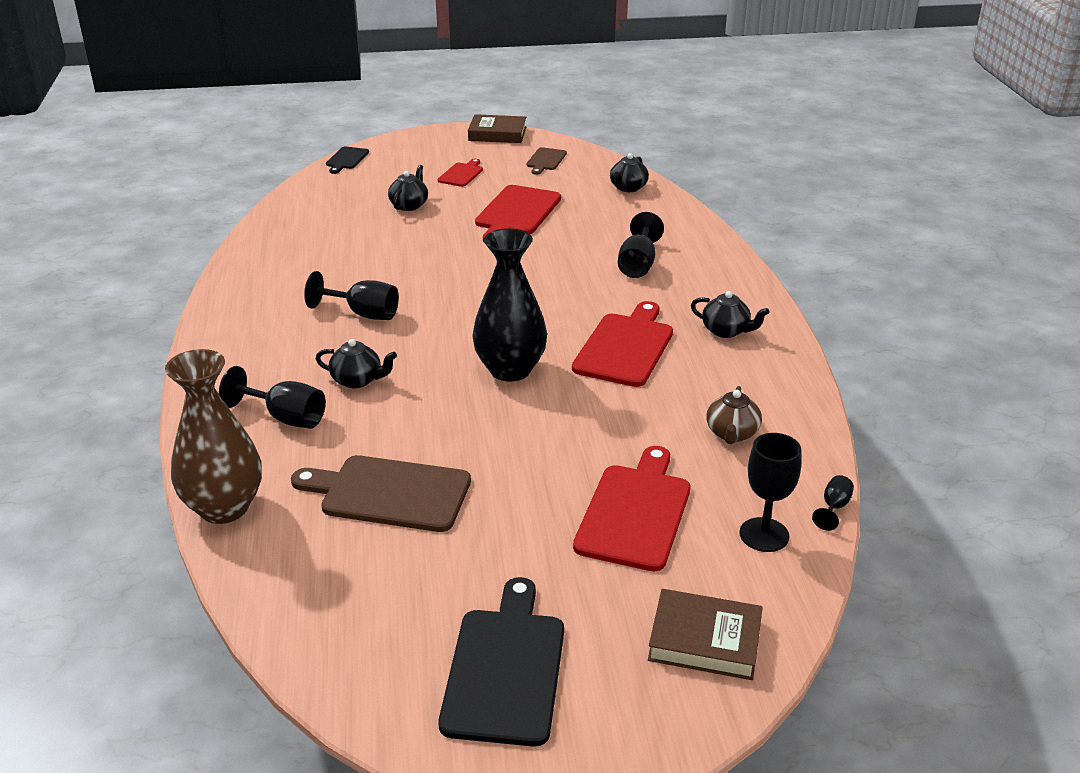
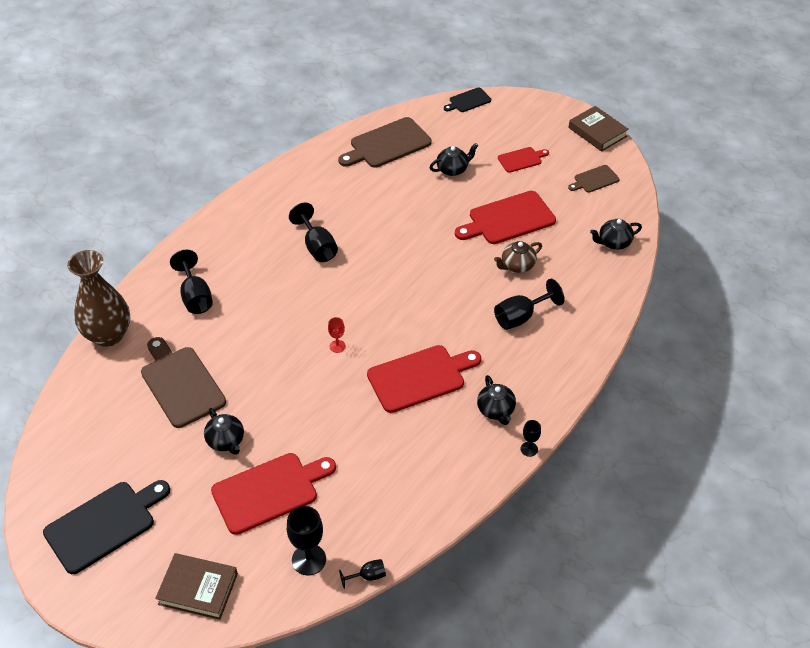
camera: 45 degrees right, 15 degrees up
(313, 216) = (387, 144): none -> brown cutting board
(358, 380) = (256, 296): black teapot -> black teapot (226, 441)
(510, 370) = (337, 346): black vase -> red goblet
(704, 640) = (198, 589): brown book -> brown book turned 45 degrees counterclockwise
(732, 434) = (388, 485): brown teapot -> brown teapot (517, 266)
(795, 339) = (529, 449): none -> black goblet

